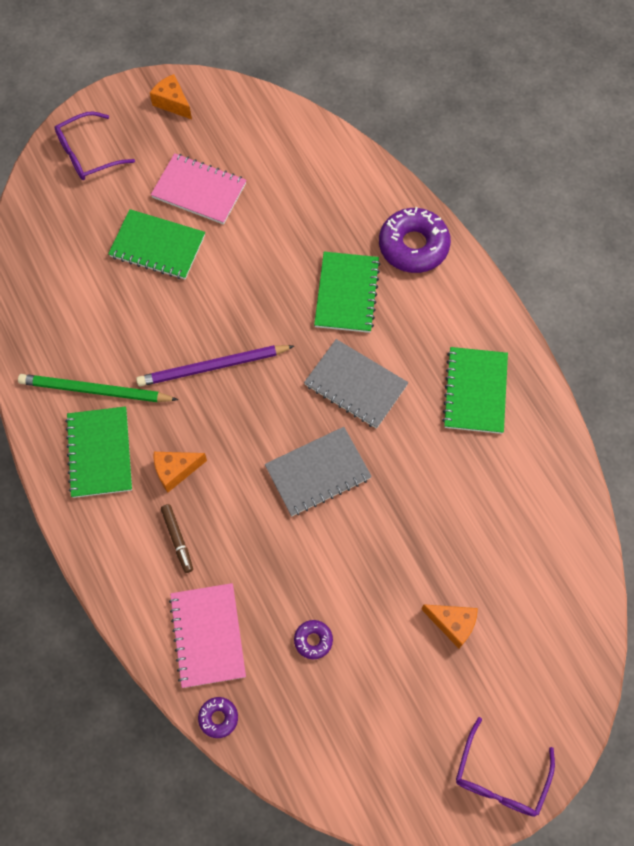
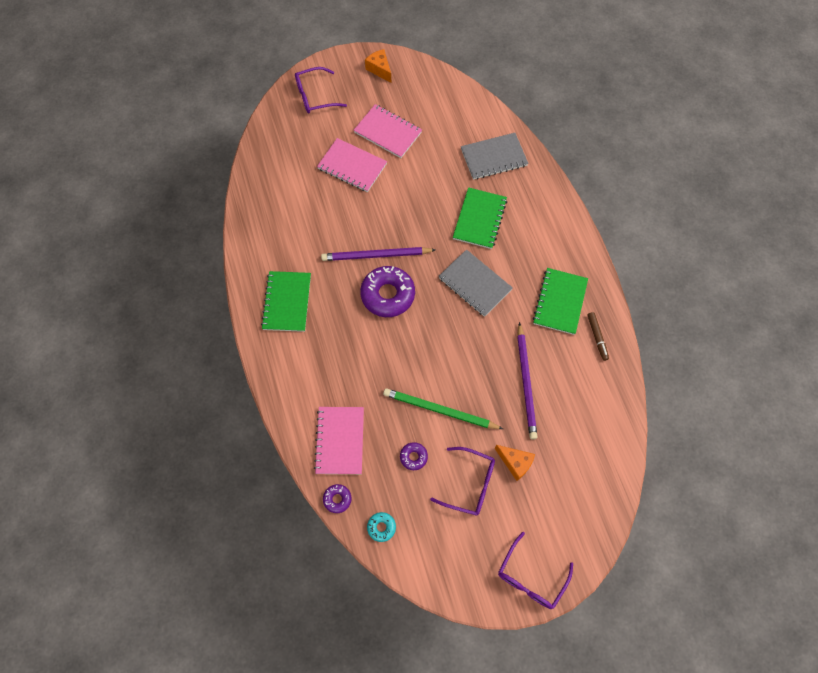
camera: 10 degrees right, 0 degrees up
(95, 390) = (291, 259): green pencil -> green pencil (440, 410)
(157, 246) = (352, 166): green notebook -> pink notebook
(175, 471) = (337, 323): orange cheese -> none
(177, 539) = (330, 370): brown marker -> brown marker (597, 337)
(286, 746) = (381, 527): none -> turquoise donut
(318, 473) = (437, 341): grey notebook -> grey notebook (494, 157)
(395, 664) = (469, 484): none -> purple glasses
(413, 246) = (533, 193): purple donut -> purple donut (388, 295)
(448, 511) = (526, 383): none -> purple pencil

